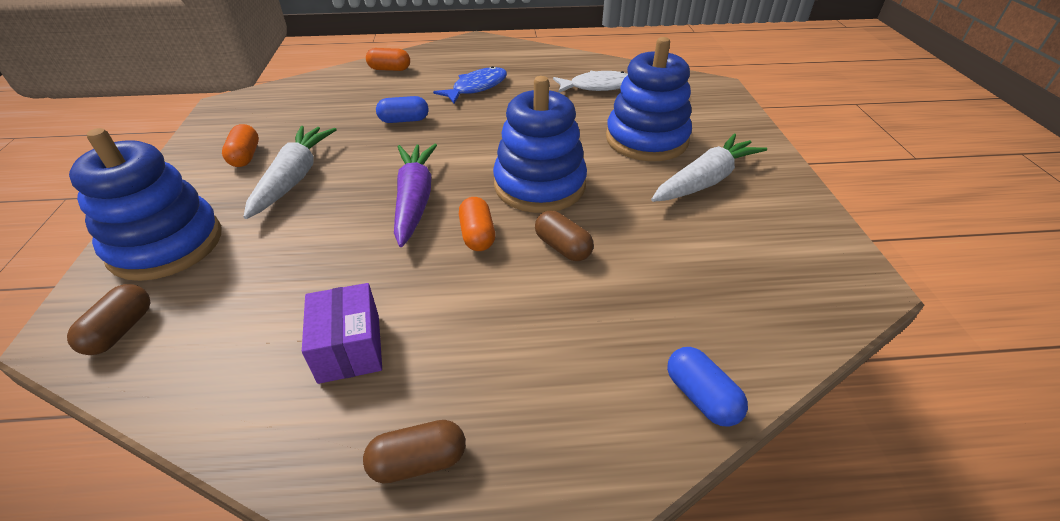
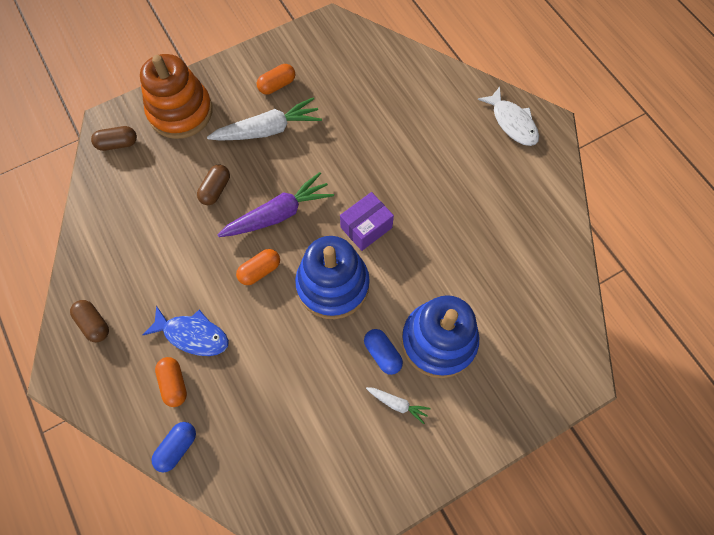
camera: 65 degrees right, 25 degrees up
(166, 244) = (180, 112): blue stacking toy -> orange stacking toy
(349, 348) = (145, 254): purple box -> purple box (366, 227)
(389, 69) = (447, 91): orange capsule -> orange capsule (174, 384)
(404, 120) = (372, 150): blue capsule -> blue capsule (382, 354)
(477, 87) = (454, 173): blue fish -> blue fish (193, 335)
(563, 247) = (270, 328): brown capsule -> brown capsule (215, 190)
(597, 86) = (514, 269): white fish -> white fish (512, 122)
(705, 181) = (397, 404): white carrot -> white carrot, size x0.49

